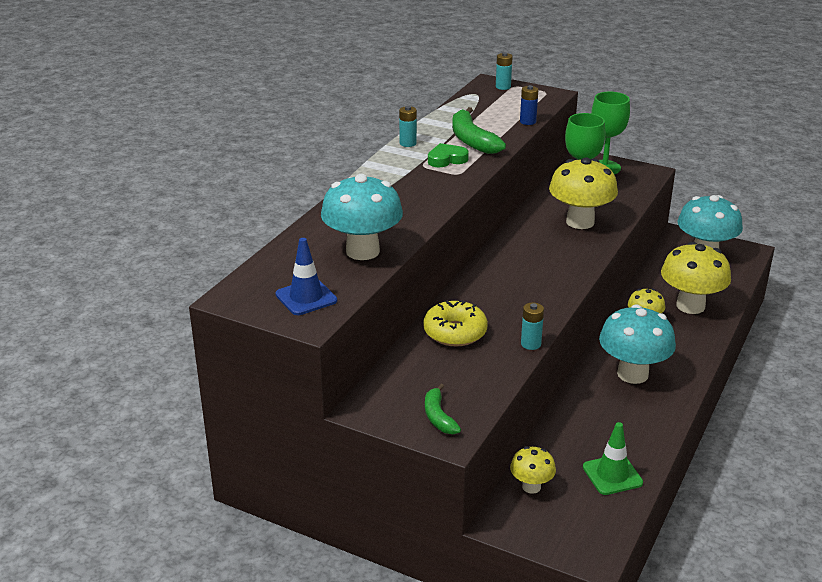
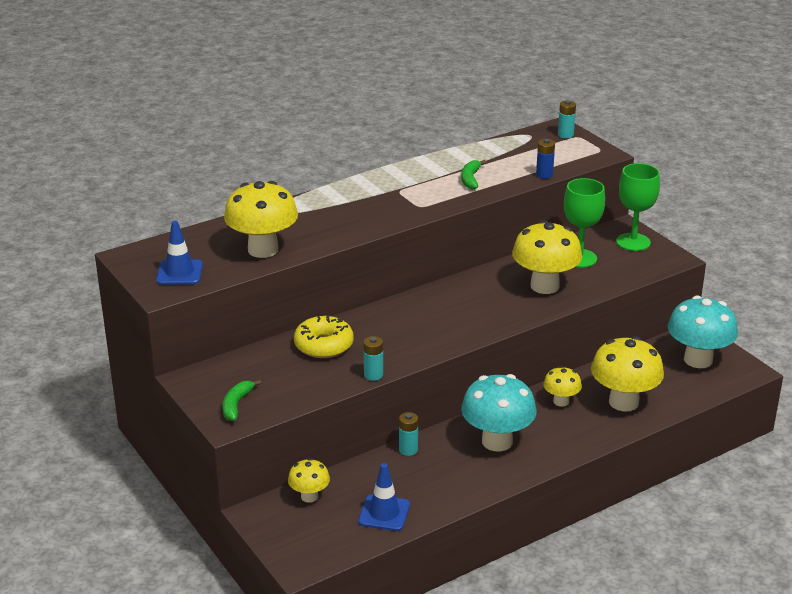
camera: 30 degrees right, 0 degrees up
(362, 251) = (263, 250): turquoise mushroom -> yellow mushroom
(408, 143) = (411, 167): turquoise battery -> turquoise battery (408, 450)
(446, 159) = (426, 191): green heart -> none
(472, 140) = (470, 179): green banana -> green banana, size x0.60
(612, 475) = (384, 513): green traffic cone -> blue traffic cone

